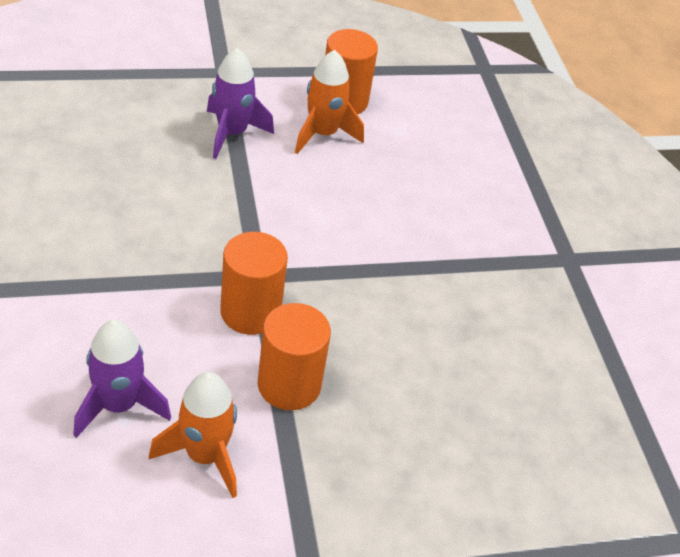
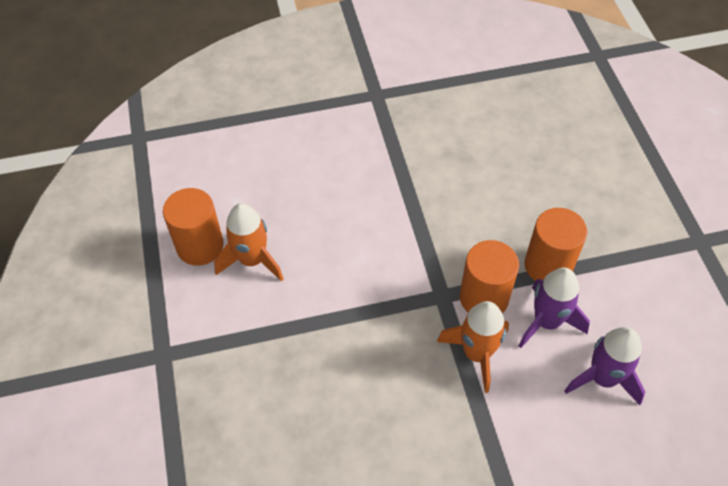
camera: 85 degrees left, 10 degrees up
(205, 455) = (627, 313): orange rocket -> orange rocket (476, 354)
(232, 133) = (262, 335): purple rocket -> purple rocket (546, 322)

